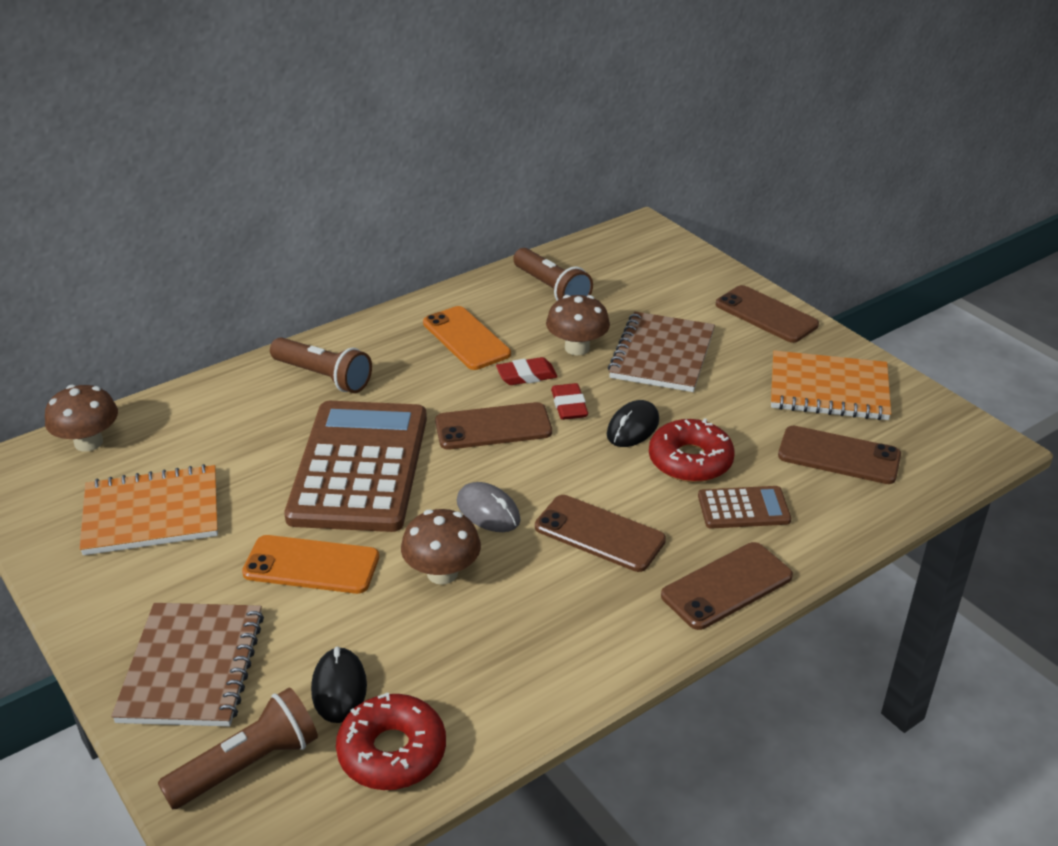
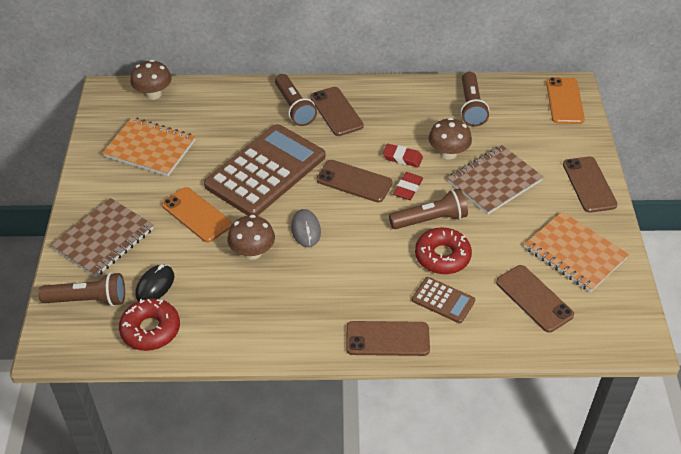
camera: 35 degrees right, 10 degrees up
(466, 338) = (391, 118): orange phone -> orange phone (564, 101)
(599, 533) = (350, 273): brown phone -> brown phone (336, 111)
(632, 428) = (430, 220): black mouse -> brown flashlight

